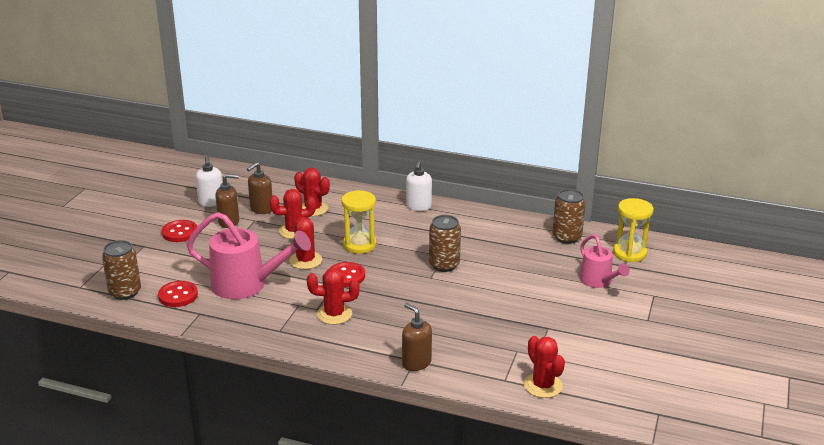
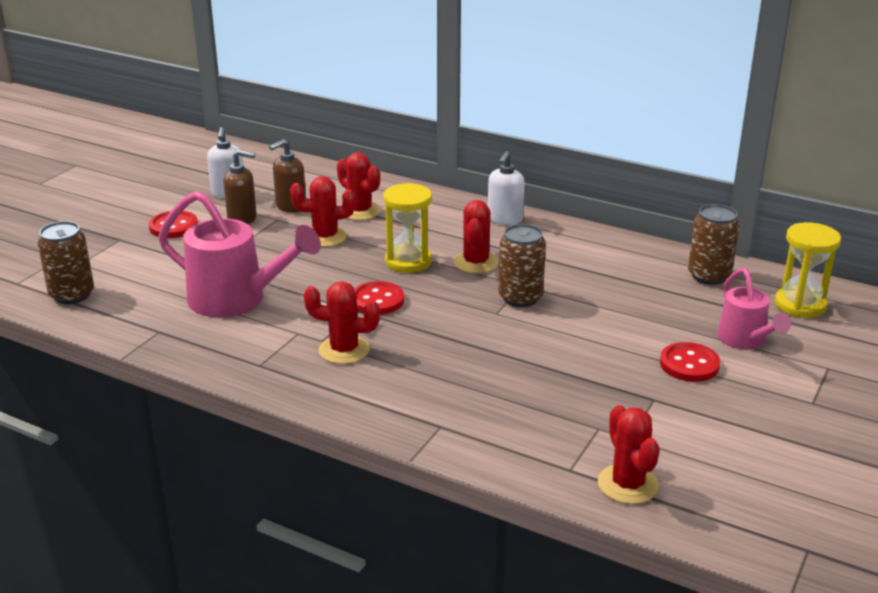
camera: 10 degrees right, 0 degrees up
(178, 295) = (139, 305): red button -> red button (689, 364)
(305, 260) = (327, 275): red cactus -> red cactus (476, 262)
(416, 363) = (442, 430): brown soap dispenser -> none

